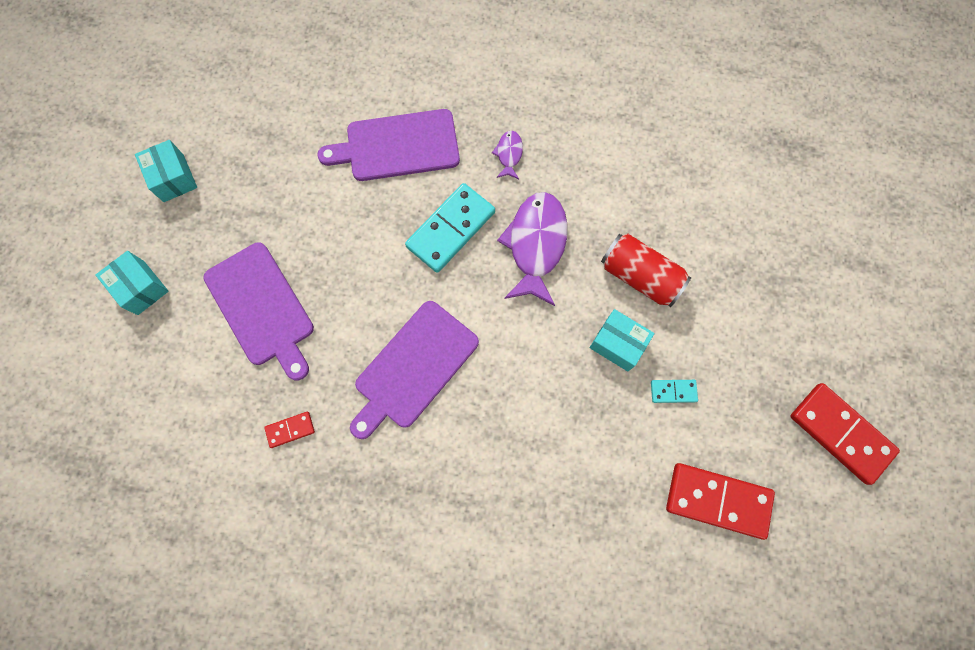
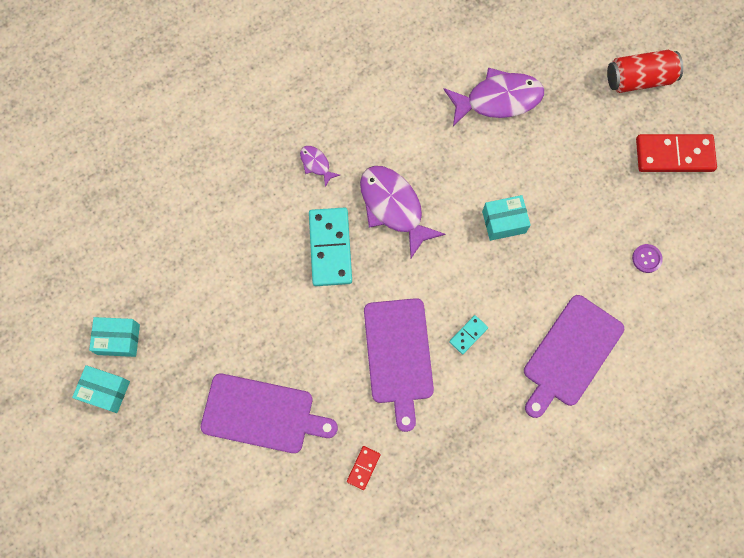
camera: 45 degrees left, 0 degrees up
(141, 288) = (166, 481): turquoise box -> turquoise box (118, 339)
(397, 146) = (237, 226): purple cutting board -> purple cutting board (570, 354)
(640, 276) = (475, 167): red can -> red can (639, 79)
(673, 391) = (562, 219): turquoise domino -> turquoise domino (468, 335)
(717, 500) = (646, 258): red domino -> purple button
(719, 238) = (498, 99): none -> purple fish

